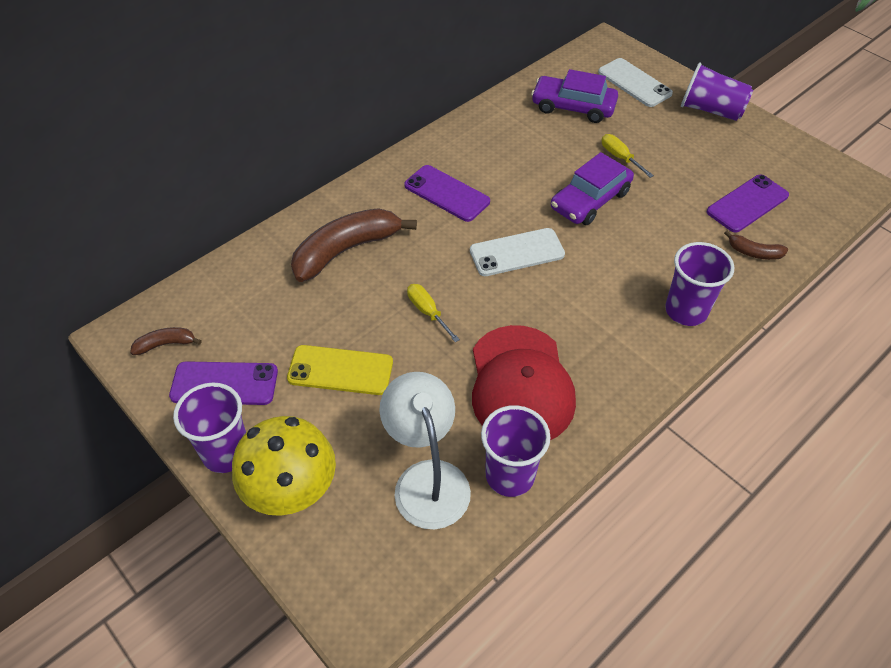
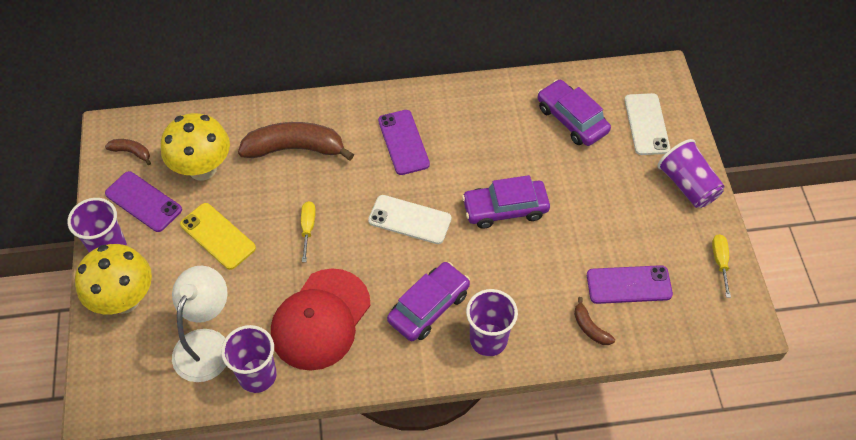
camera: 35 degrees right, 5 degrees up
(263, 317) = (202, 168): none -> yellow mushroom
(608, 314) = (429, 307): none -> purple car
(620, 157) = (565, 186): yellow screwdriver -> yellow screwdriver (720, 262)

